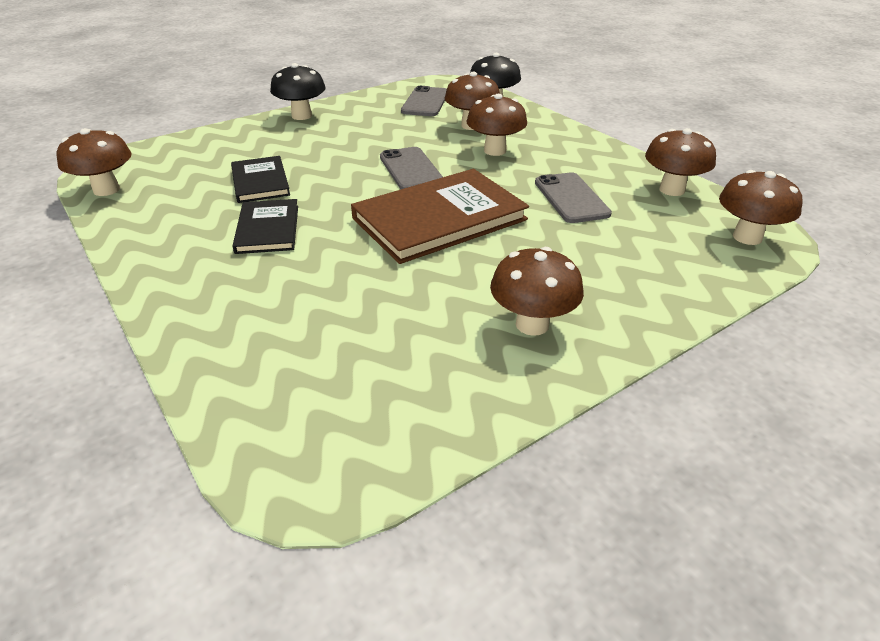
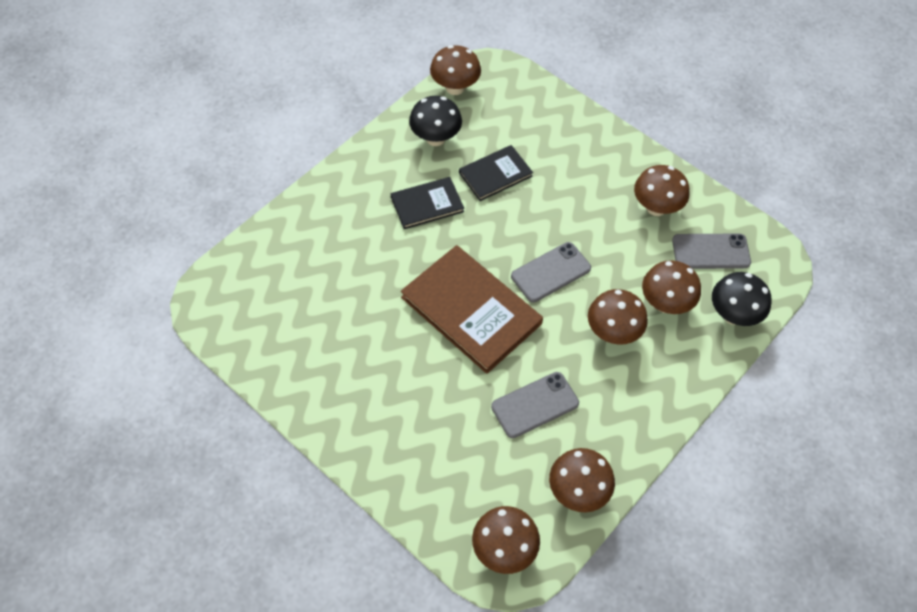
camera: 75 degrees right, 20 degrees up
(301, 116) = (633, 159): black mushroom -> black mushroom (435, 138)
(532, 324) = (348, 390): brown mushroom -> brown mushroom (656, 207)

